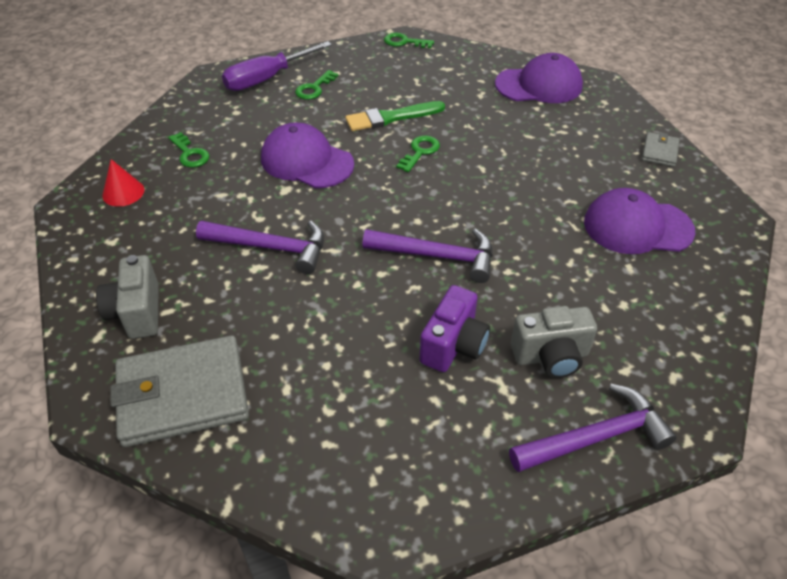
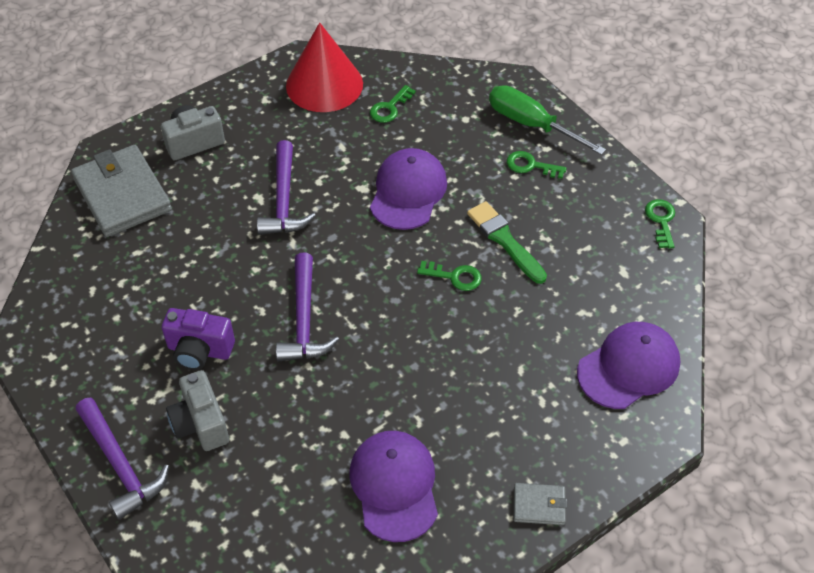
camera: 75 degrees right, 5 degrees up
(123, 192) = (324, 84): red cone -> red cone, size x2.12
(266, 79) = (530, 124): purple screwdriver -> green screwdriver
(539, 85) = (628, 367): purple cap -> purple cap turned 105 degrees counterclockwise

